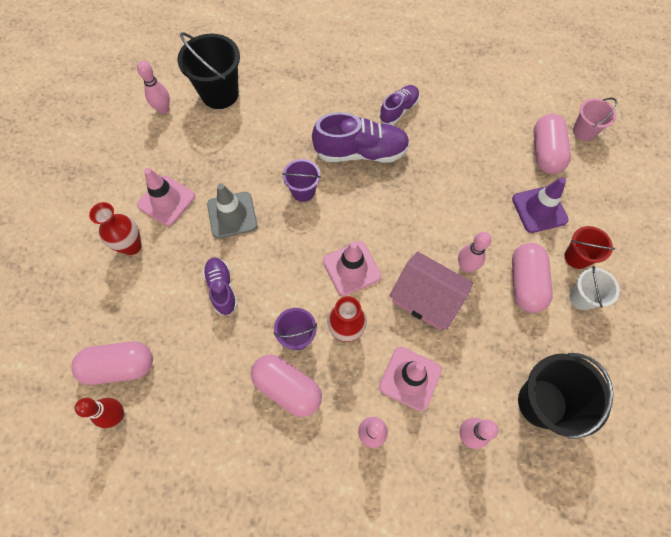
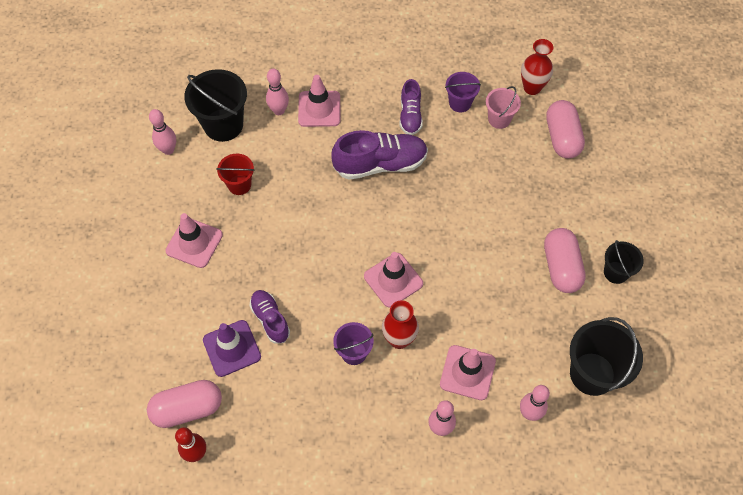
camera: 10 degrees left, 5 degrees down
(131, 246) = (170, 293): red vase -> red vase (532, 88)
(232, 215) = (264, 247): grey traffic cone -> none
(287, 388) = (354, 401): pink capsule -> none
(303, 191) = (330, 212): purple bucket -> purple bucket (460, 103)
(312, 92) = (319, 109): none -> pink traffic cone
(398, 110) = (410, 115): purple shoe -> purple shoe turned 150 degrees clockwise
(426, 298) = (470, 297): pink house -> none
(465, 266) = (502, 260): pink bowling pin -> pink bowling pin (279, 110)
(539, 209) = (564, 194): purple traffic cone -> purple traffic cone (232, 348)
(577, 257) = (606, 235): red bucket -> red bucket (239, 185)
(582, 298) = (616, 272): white bucket -> black bucket
(584, 131) = (596, 110): pink bucket -> pink bucket (499, 119)

